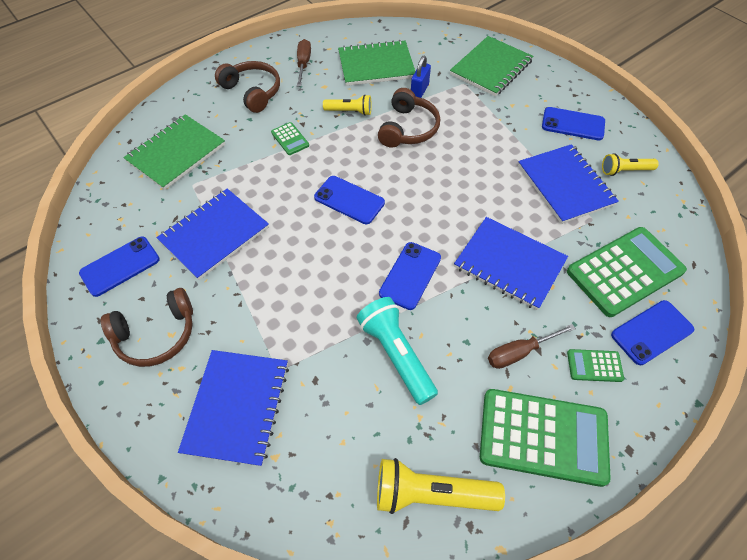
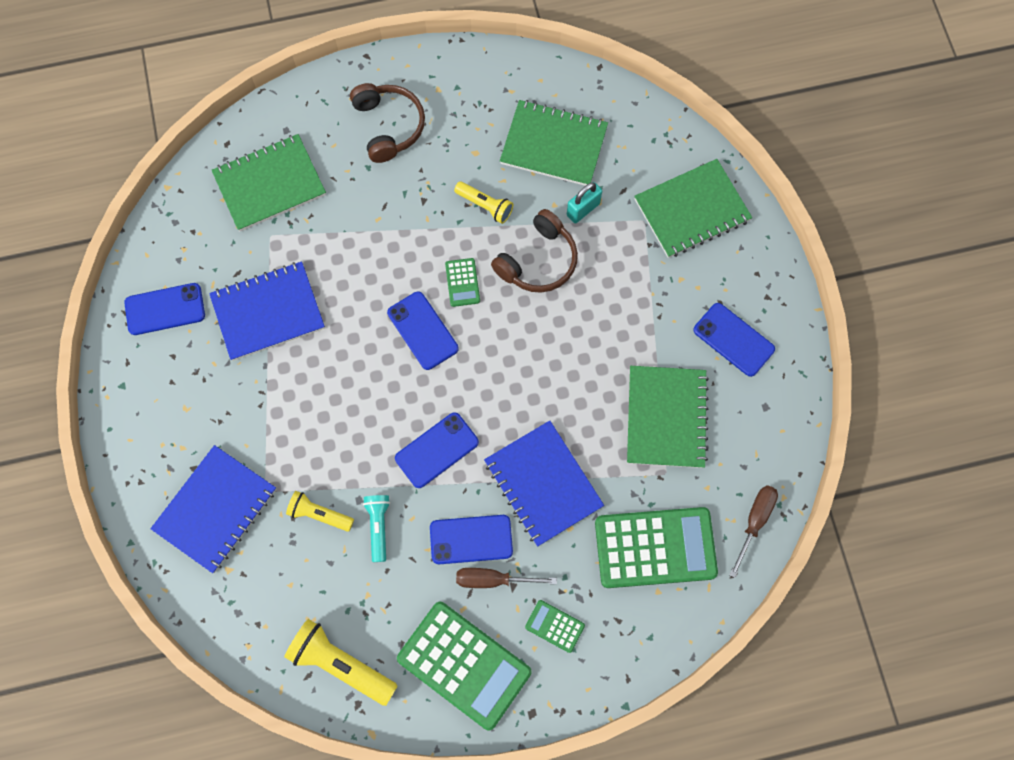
camera: 25 degrees right, 15 degrees up
(156, 334) = (173, 402): brown headphones -> none
(290, 139) = (399, 217): green calculator -> green calculator (462, 282)
(303, 64) = (468, 105): brown screwdriver -> brown screwdriver (754, 521)
(396, 354) = (378, 526): turquoise flashlight -> turquoise flashlight, size x0.61
(419, 91) = (583, 209): blue padlock -> turquoise padlock
(565, 185) = (666, 417): blue notebook -> green notebook
(624, 170) = (747, 430): yellow flashlight -> yellow flashlight (319, 514)
(652, 332) = (634, 622): blue phone -> blue phone (471, 539)

